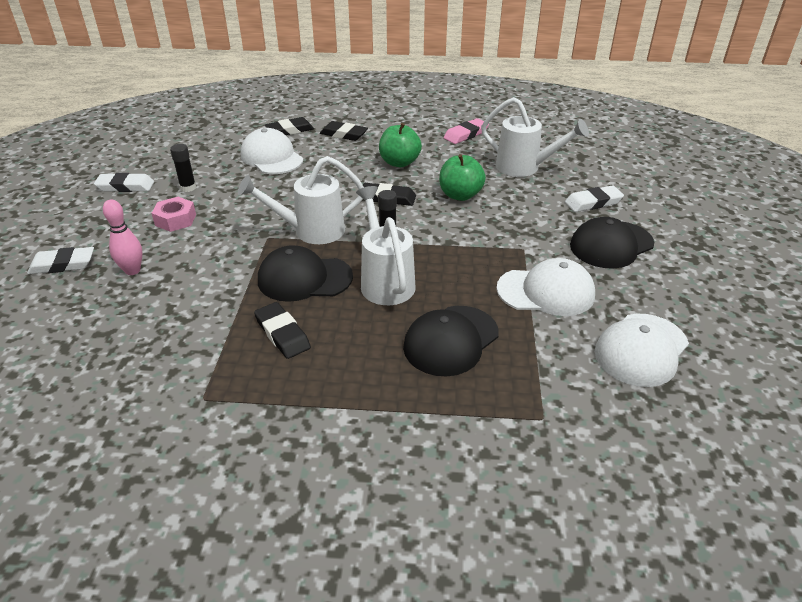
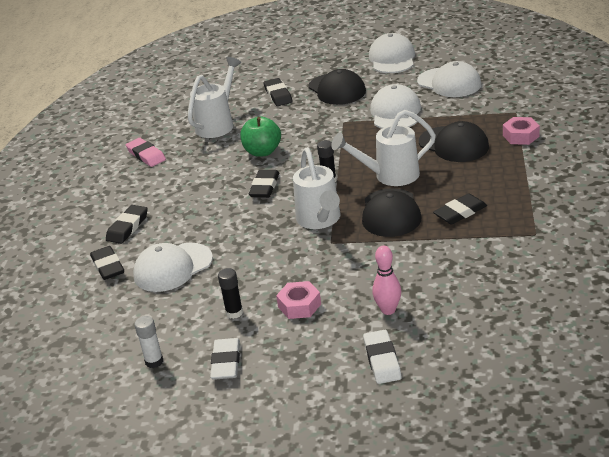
camera: 85 degrees left, 5 degrees down
(151, 157) = (154, 361): none -> white glue stick
(399, 163) = (198, 187): green apple -> none
(465, 416) = (521, 136): none -> pink nut
(593, 202) = (278, 95): white eraser -> black eraser
(715, 295) = (392, 58): none -> white cap

